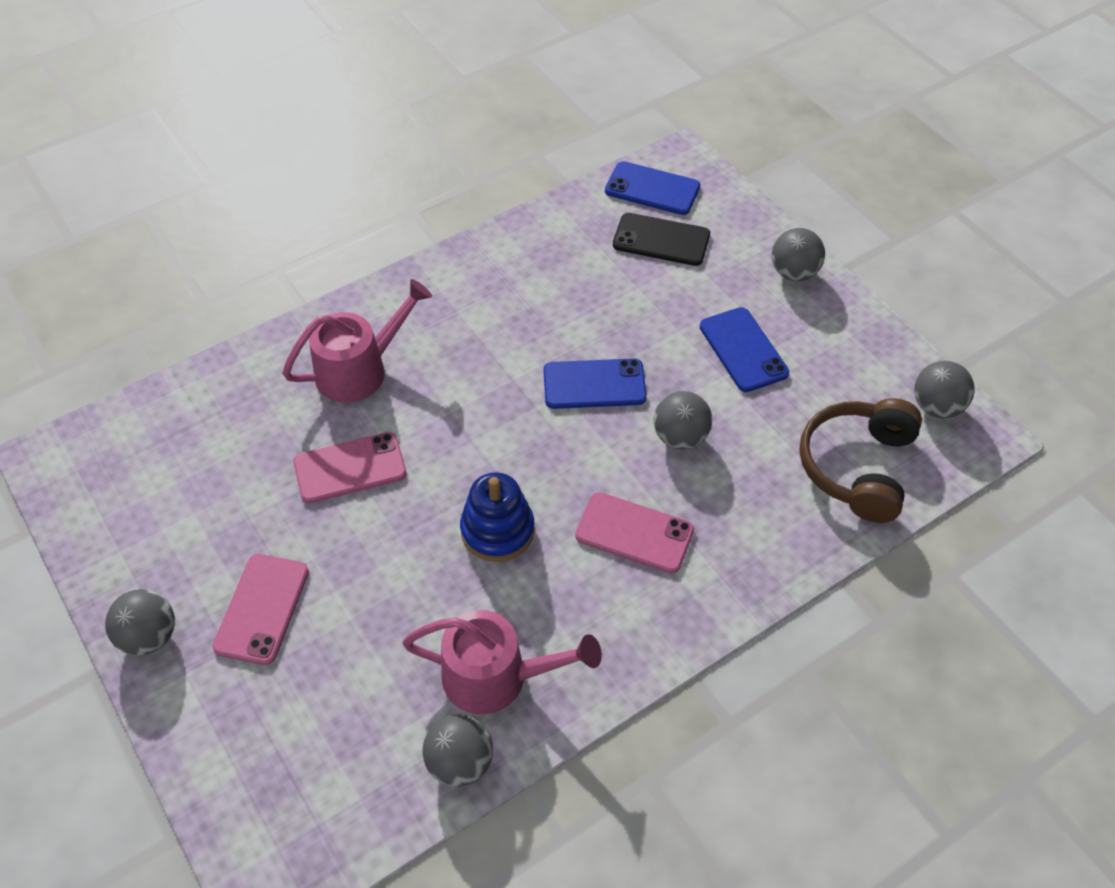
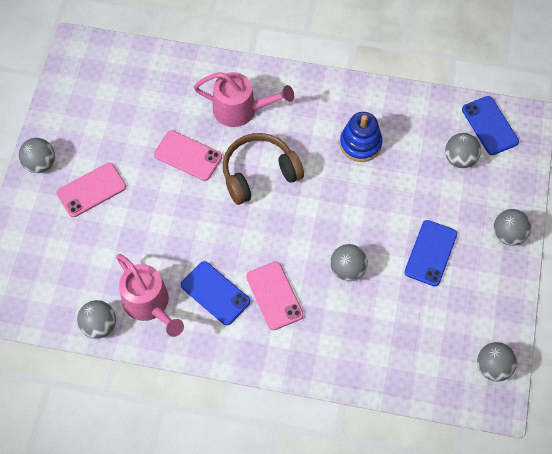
camera: 45 degrees right, 10 degrees up
(497, 530) = (218, 241): blue stacking toy -> blue stacking toy (360, 144)
(594, 384) = (337, 208): blue phone -> blue phone (215, 293)
(661, 240) = (460, 159): black phone -> grey ball
(857, 467) = (414, 360): brown headphones -> brown headphones (259, 173)

